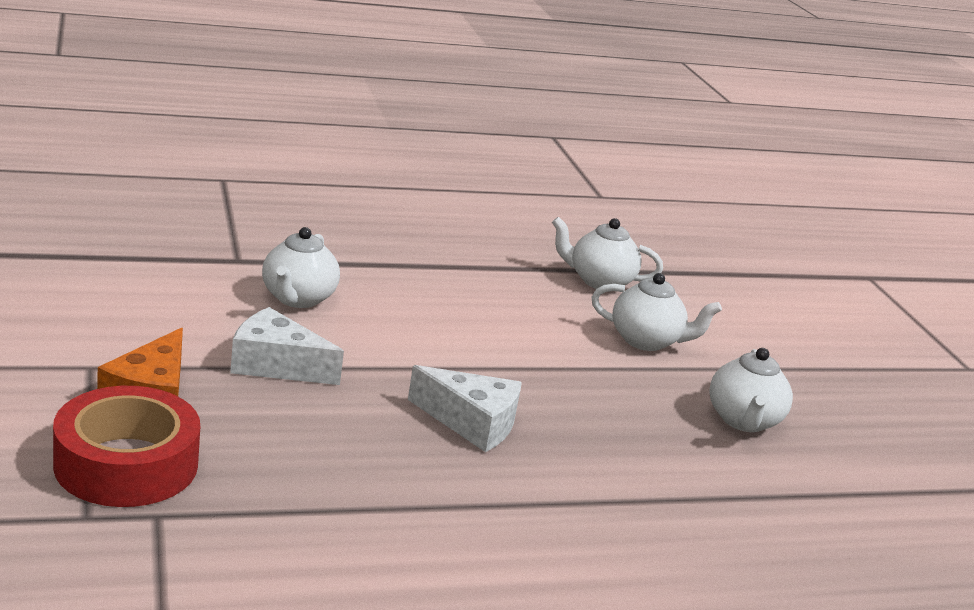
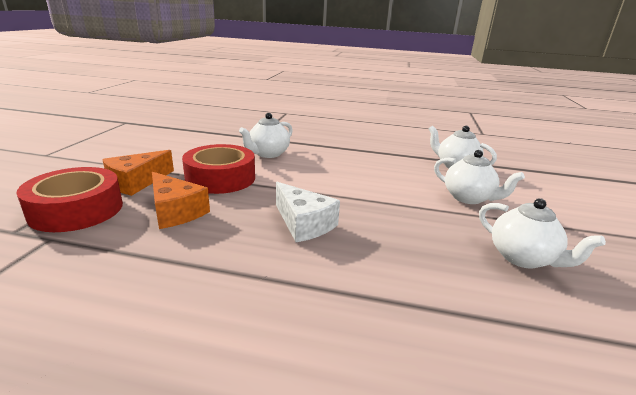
camera: 30 degrees right, 0 degrees up
(276, 365) = (220, 178): white cheese -> red tape
(279, 438) = (175, 211): none -> orange cheese
(743, 421) = (523, 258): white teapot -> white teapot turned 75 degrees counterclockwise

